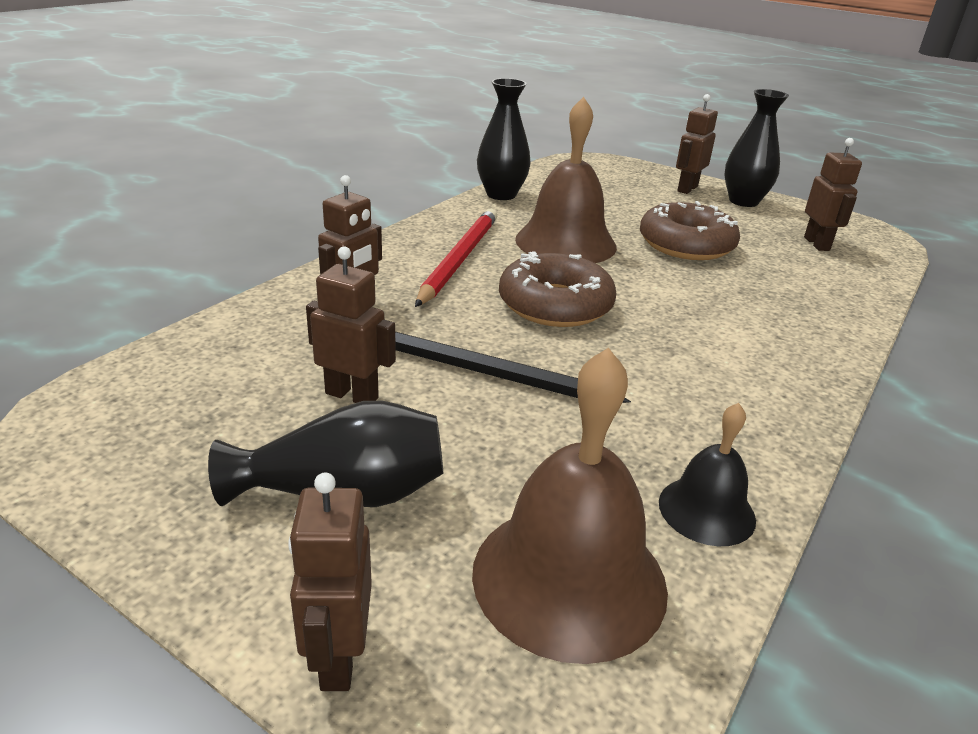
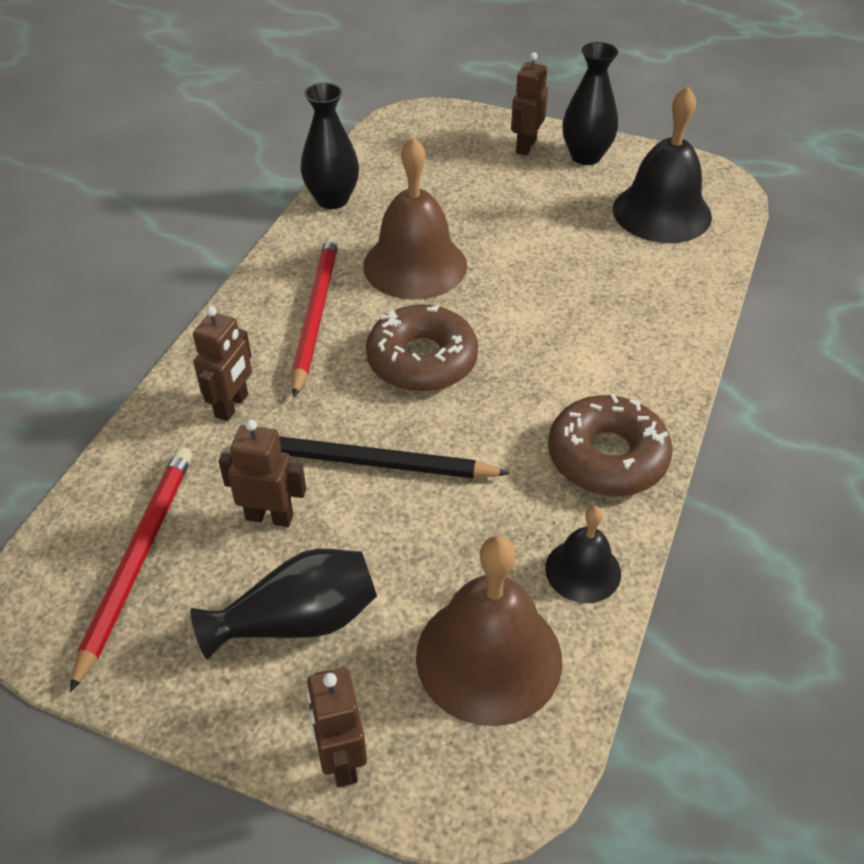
camera: 10 degrees left, 15 degrees up
(194, 405) = (137, 560): none -> red pencil
(686, 244) = (534, 242): brown donut -> brown donut (607, 457)
(817, 244) = (662, 212): brown robot -> black bell

